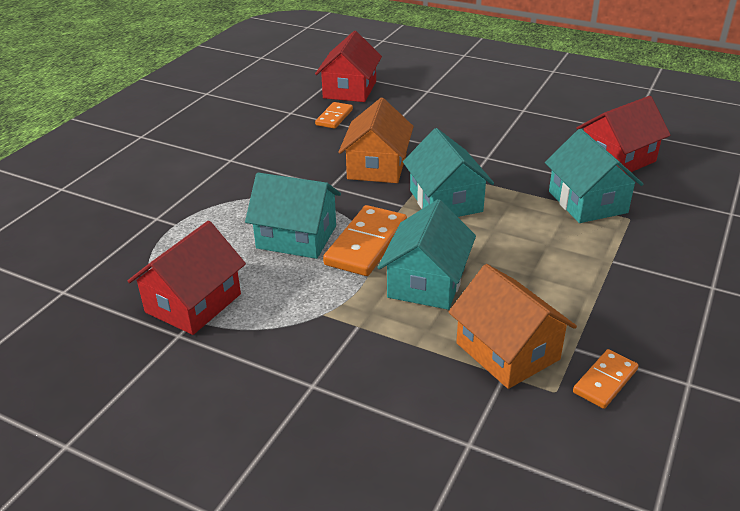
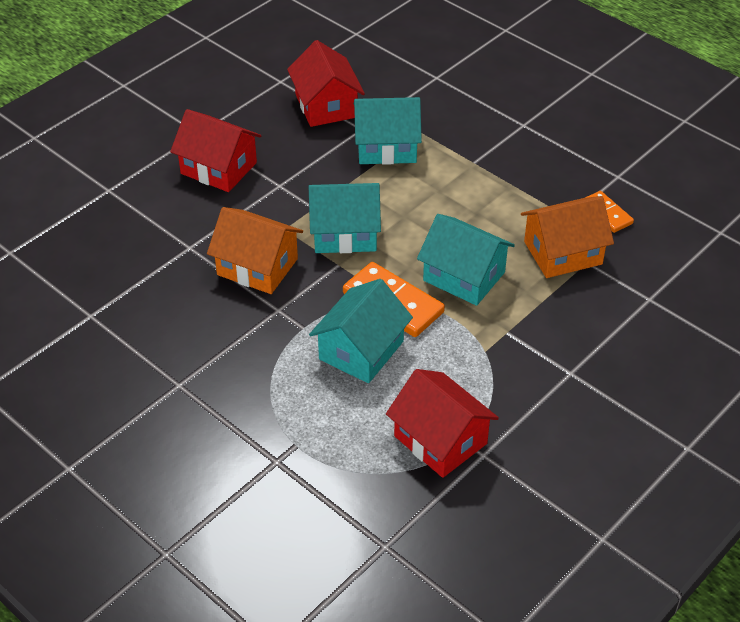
camera: 75 degrees left, 10 degrees up
(334, 117) = (127, 279): orange domino -> none
(349, 90) = (63, 253): red house -> red house (218, 168)

